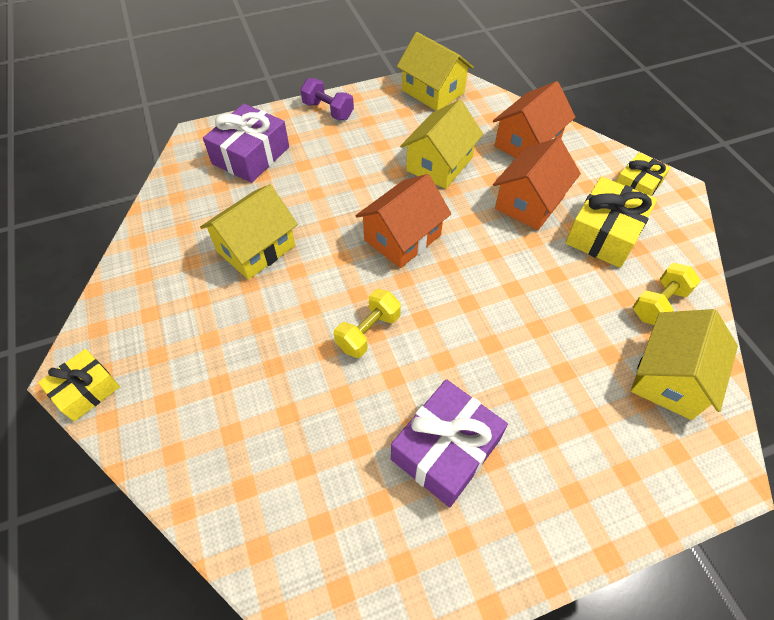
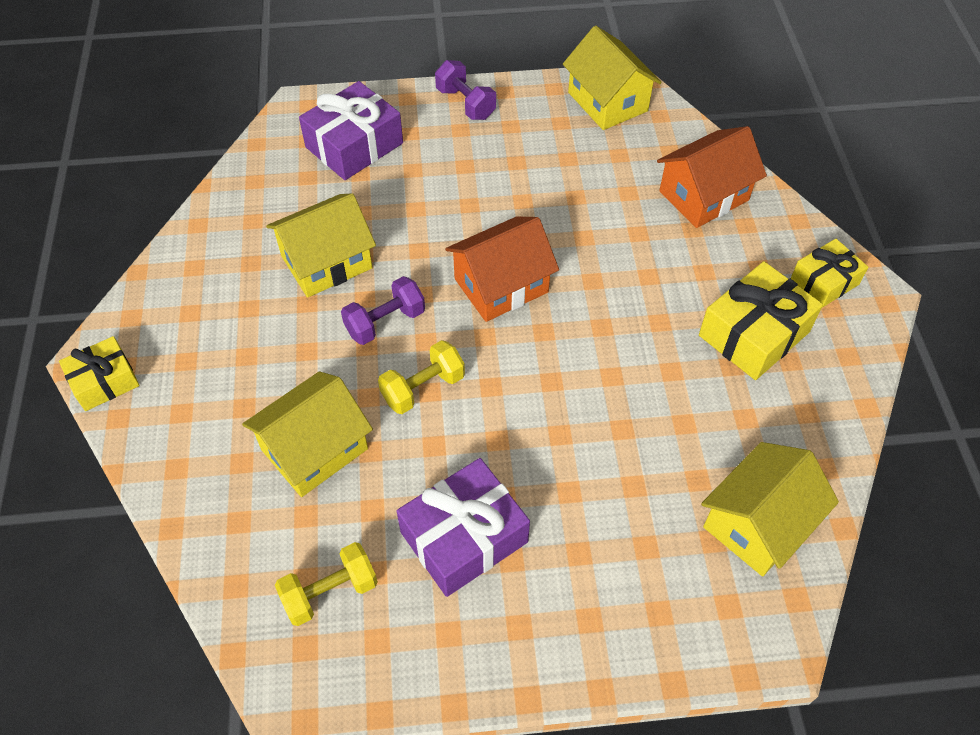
camera: 15 degrees right, 0 degrees up
(319, 286) = (385, 322): none -> purple dumbbell
(439, 164) = (580, 201): yellow house -> yellow house (314, 449)
(529, 202) = (675, 274): orange house -> none
(658, 303) = (785, 434): yellow dumbbell -> yellow dumbbell (330, 592)

